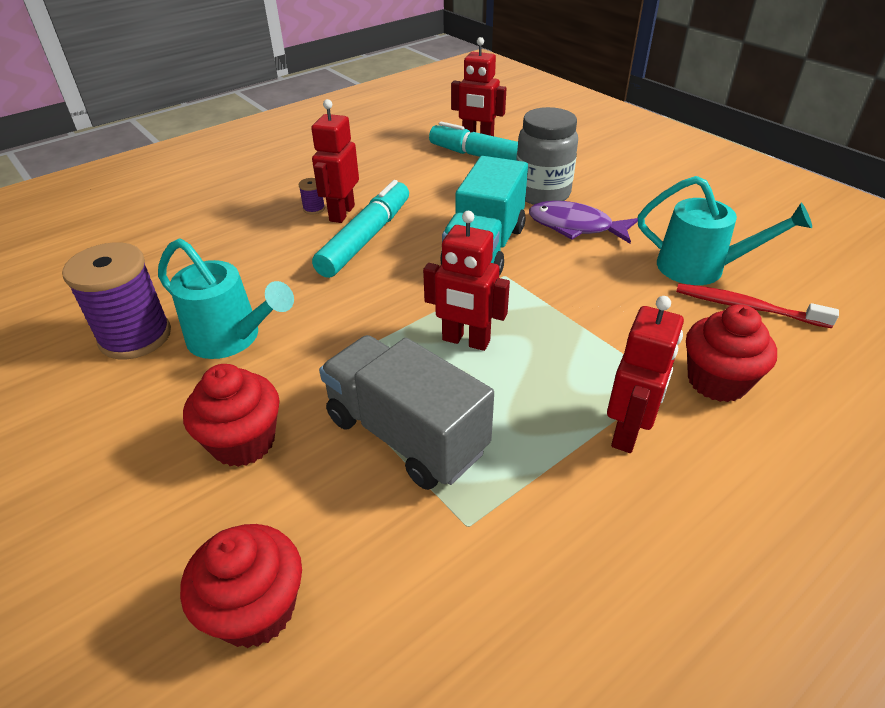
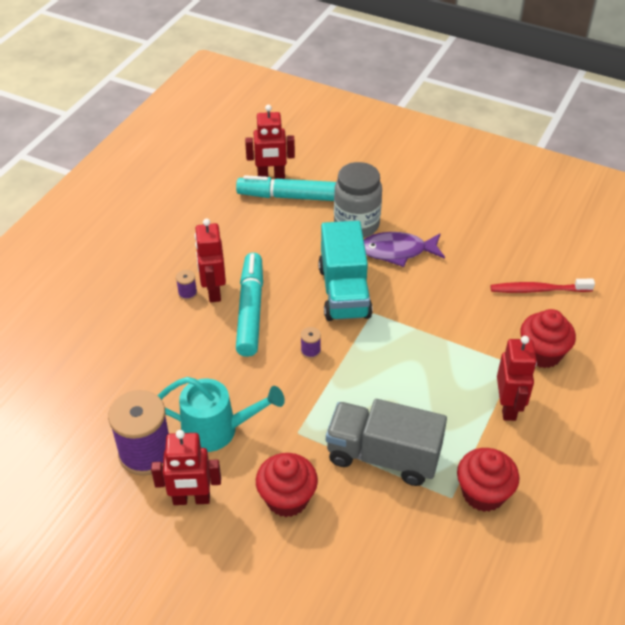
camera: 25 degrees left, 5 degrees up
(256, 609) = (370, 586): red cupcake -> red cupcake (483, 493)
(402, 292) = (310, 351): none -> purple spool
(465, 341) = (378, 376): red robot -> red robot (191, 499)
(701, 268) = (498, 265): turquoise watering can -> none

